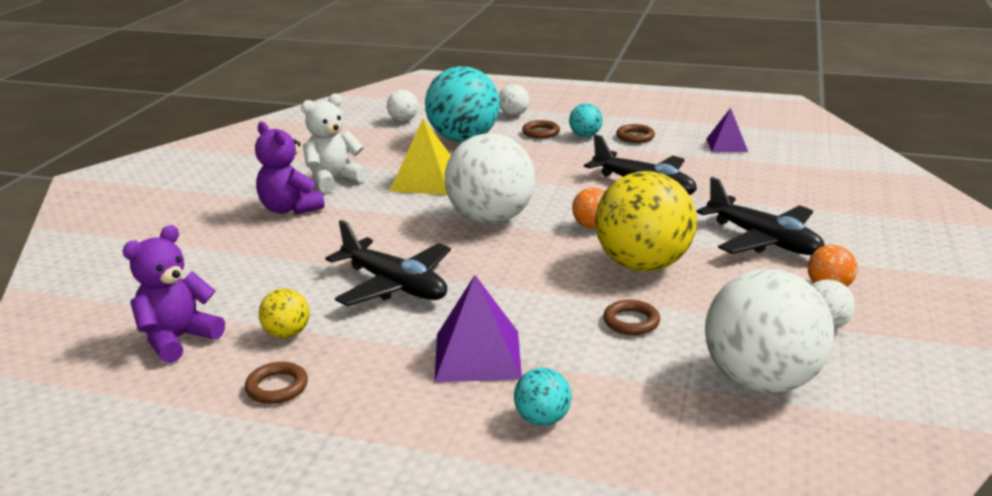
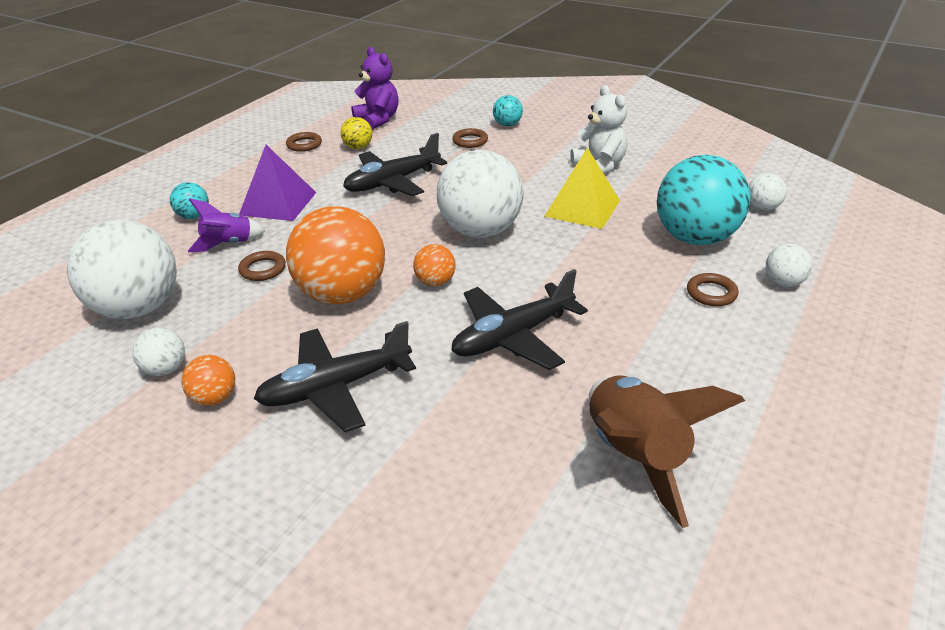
camera: 105 degrees right, 10 degrees up
(290, 209) = (546, 149): purple teddy bear -> none
(585, 135) = (695, 326): turquoise ball -> turquoise ball (507, 125)
(595, 363) = (228, 244): none -> purple rocket
(635, 137) = (685, 369): brown ring -> brown ring (470, 141)
(642, 265) = (342, 294): yellow ball -> orange ball
(726, 145) = (635, 456): purple pyramid -> brown rocket

